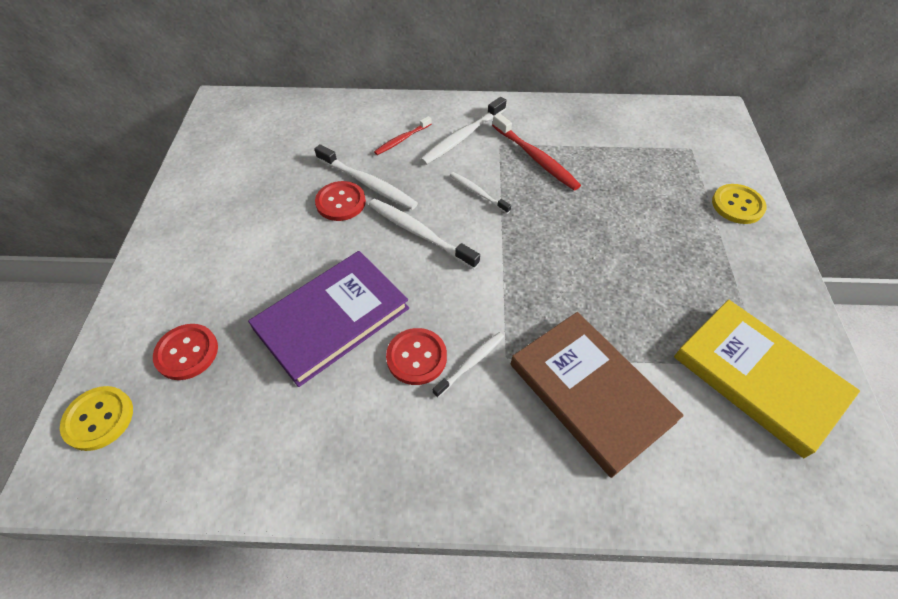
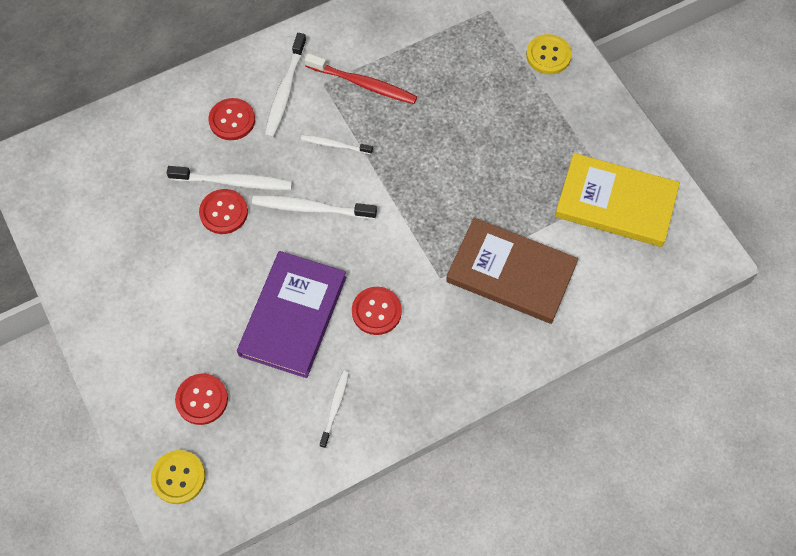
camera: 30 degrees left, 10 degrees up
(402, 139) = (232, 120): red toothbrush -> red button
(470, 363) = (418, 295): white toothbrush -> white toothbrush (335, 408)

